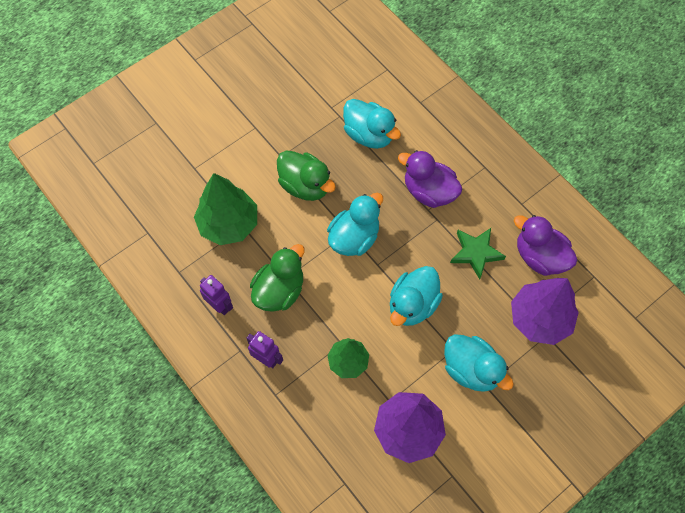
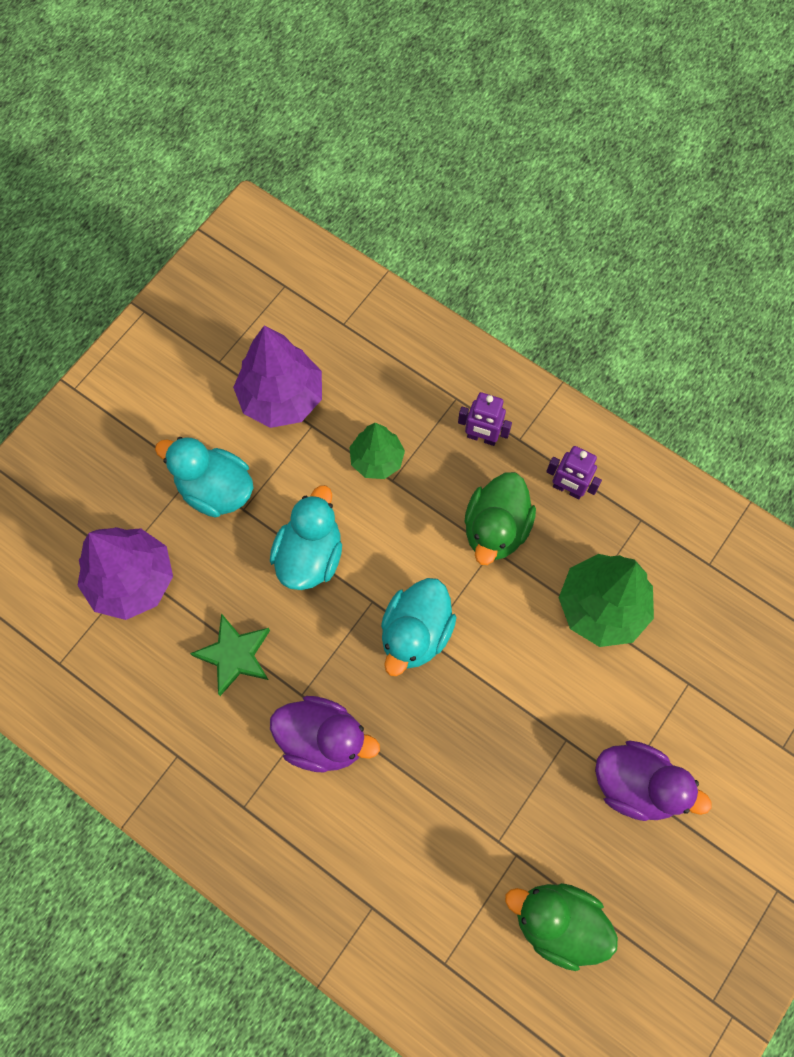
camera: 165 degrees right, 5 degrees up
(305, 185) = (512, 698): green duck -> green duck (557, 922)
(369, 135) = (440, 818): turquoise duck -> none
(539, 257) = (140, 674): purple duck -> purple duck (636, 785)

